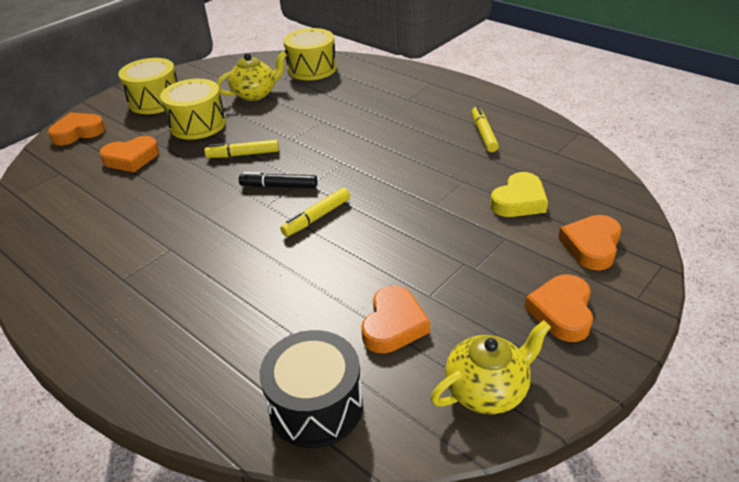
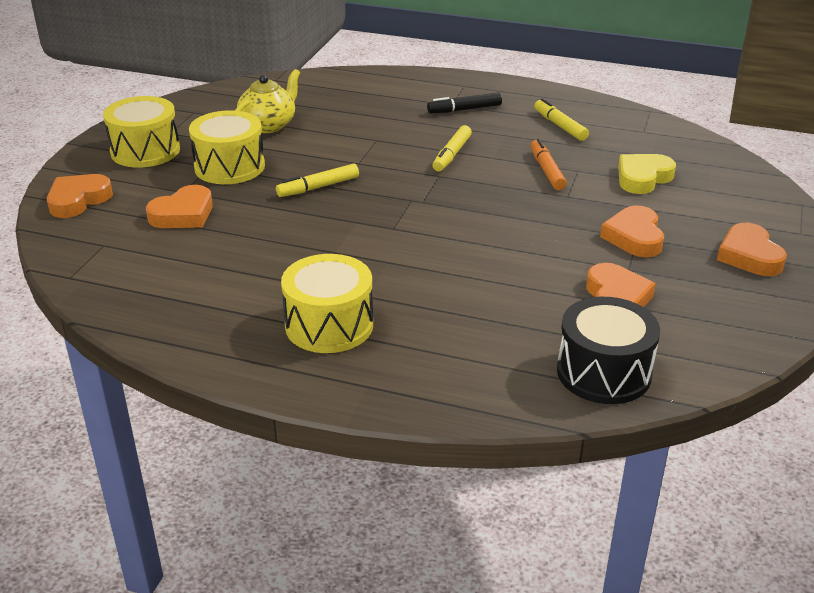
camera: 25 degrees left, 5 degrees down
(279, 186) = (390, 209): black marker -> black marker (464, 109)
(312, 69) = (311, 89): yellow drum -> yellow drum (329, 325)
(317, 217) = (459, 229): yellow marker -> yellow marker (452, 155)
(437, 175) = (546, 170): none -> orange marker
(487, 389) = (736, 324): yellow teapot -> none
(519, 201) = (643, 178): yellow heart -> yellow heart turned 150 degrees counterclockwise
(591, 246) = (734, 202): orange heart -> orange heart (634, 237)

